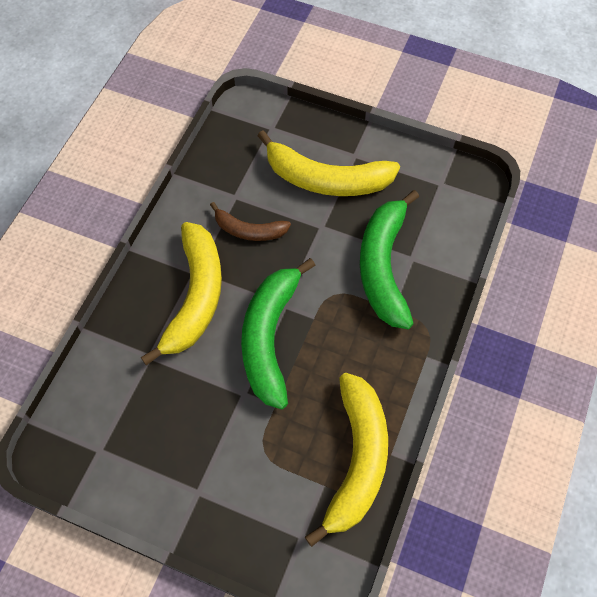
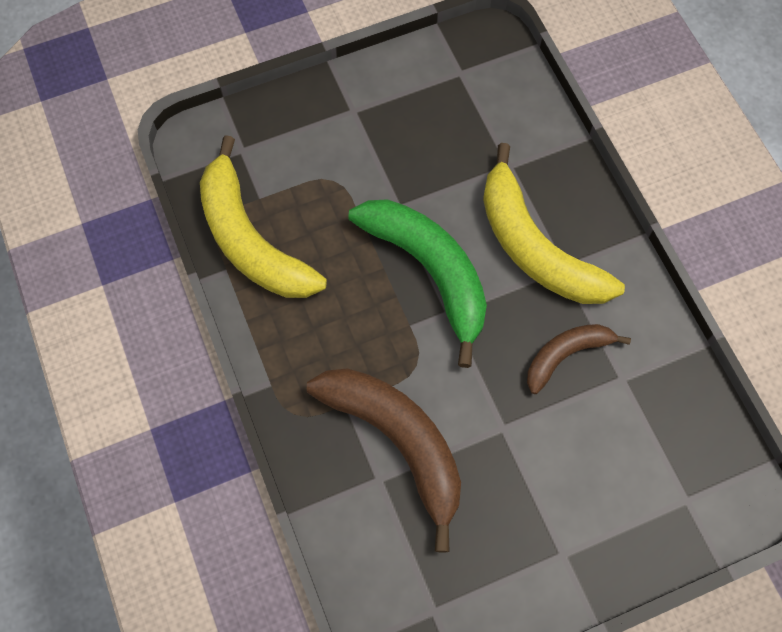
camera: 135 degrees right, 5 degrees up
(326, 179) = (559, 490): yellow banana -> none
(384, 266) = (397, 442): green banana -> brown banana

